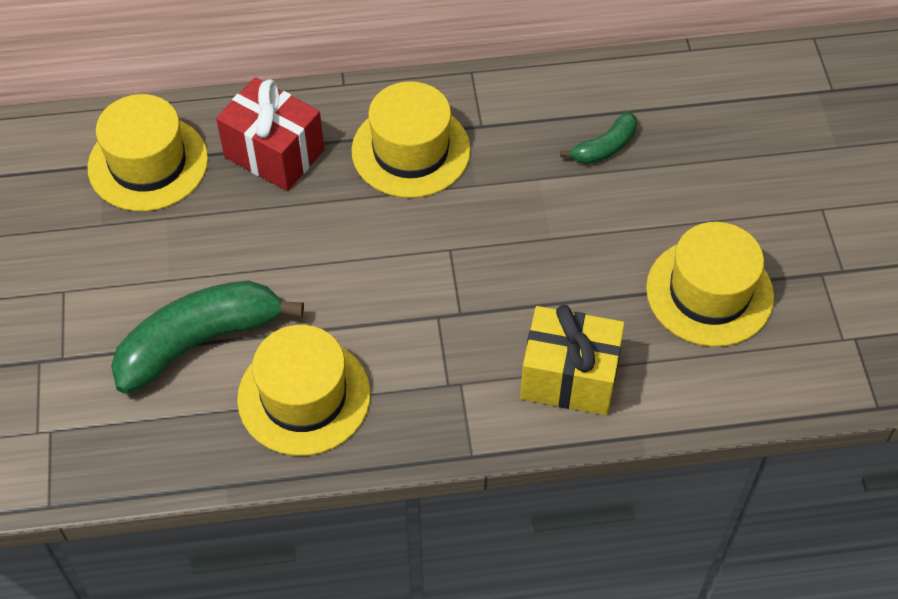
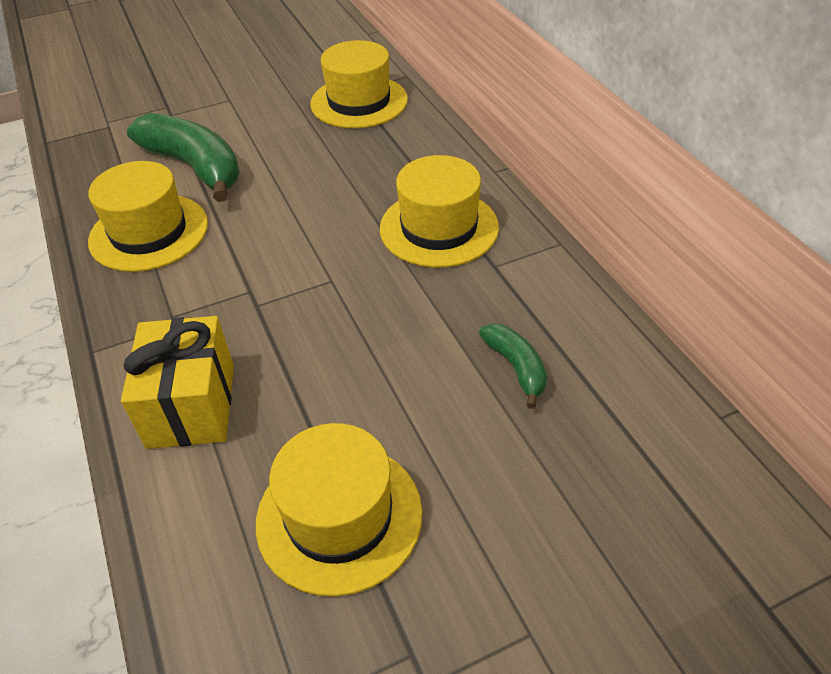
camera: 75 degrees right, 10 degrees down
(274, 153) = (397, 155): red gift -> none
(604, 147) = (516, 368): green banana -> green banana turned 150 degrees counterclockwise

